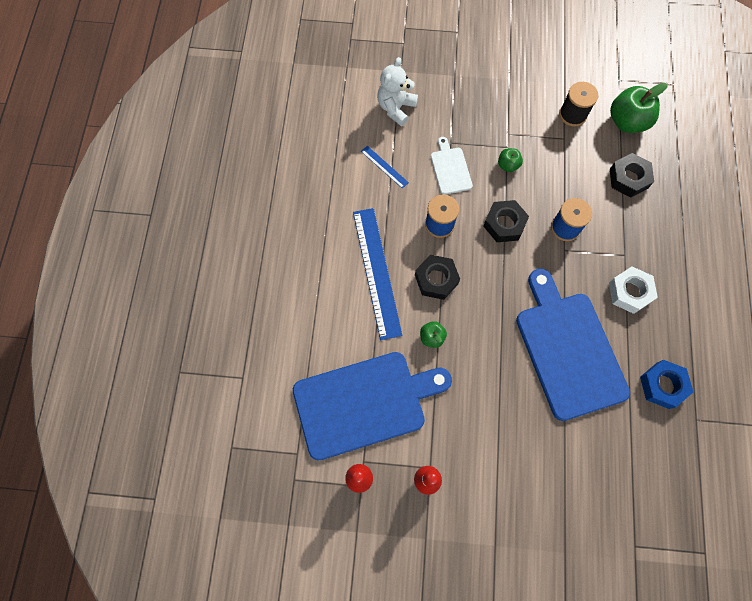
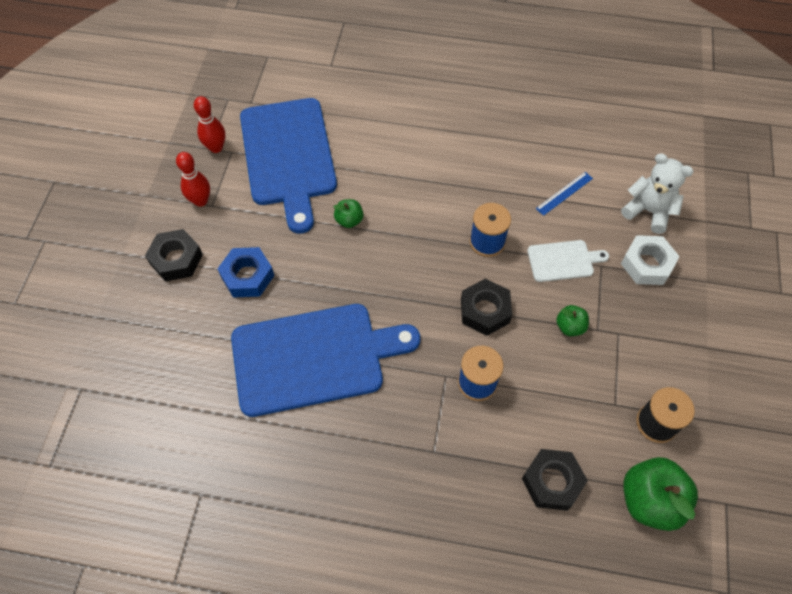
camera: 95 degrees right, 10 degrees down
(376, 272) = (431, 176): blue ruler -> none
(436, 279) = (417, 231): black nut -> black nut (176, 259)
(629, 292) = (380, 446): white nut -> white nut (647, 264)
(662, 385) = (251, 461): blue nut -> blue nut (247, 276)

